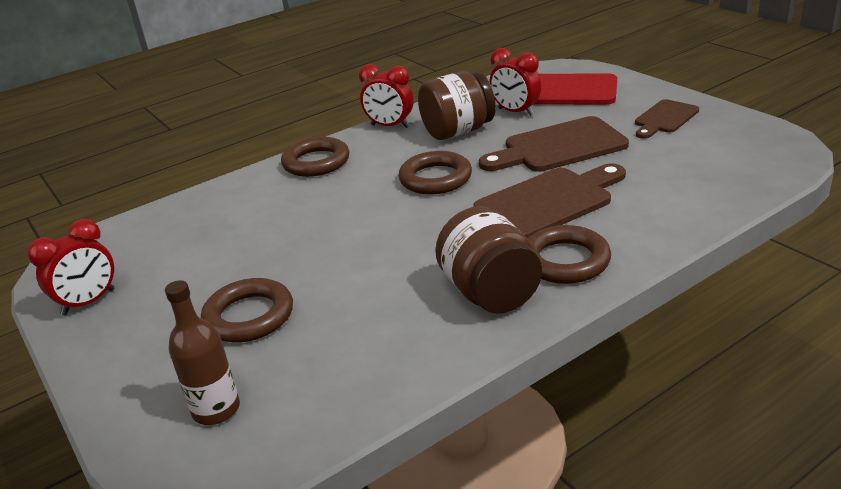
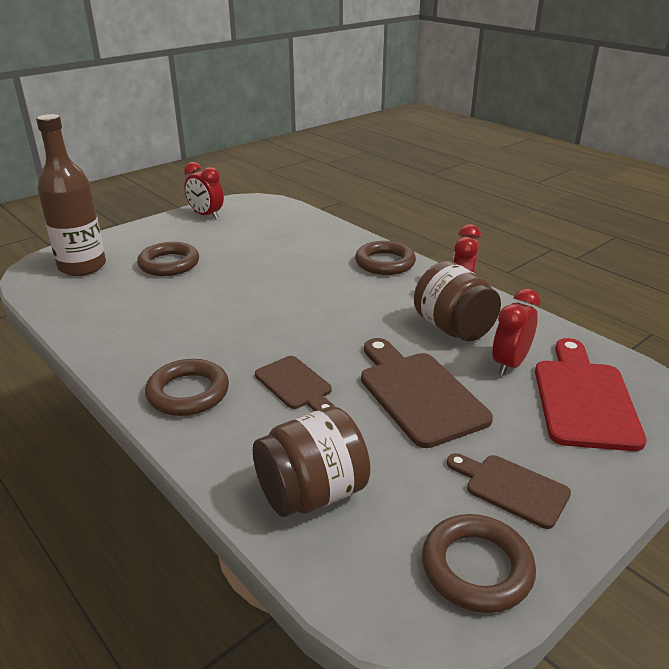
camera: 80 degrees right, 0 degrees up
(216, 410) = (82, 266): brown bottle -> brown bottle, size x1.67
(435, 178) = (350, 320): brown ring -> brown ring (476, 568)
(490, 293) = (155, 354): brown jar -> brown jar (312, 493)
(549, 202) = (295, 385): brown cutting board -> brown cutting board, size x0.60

